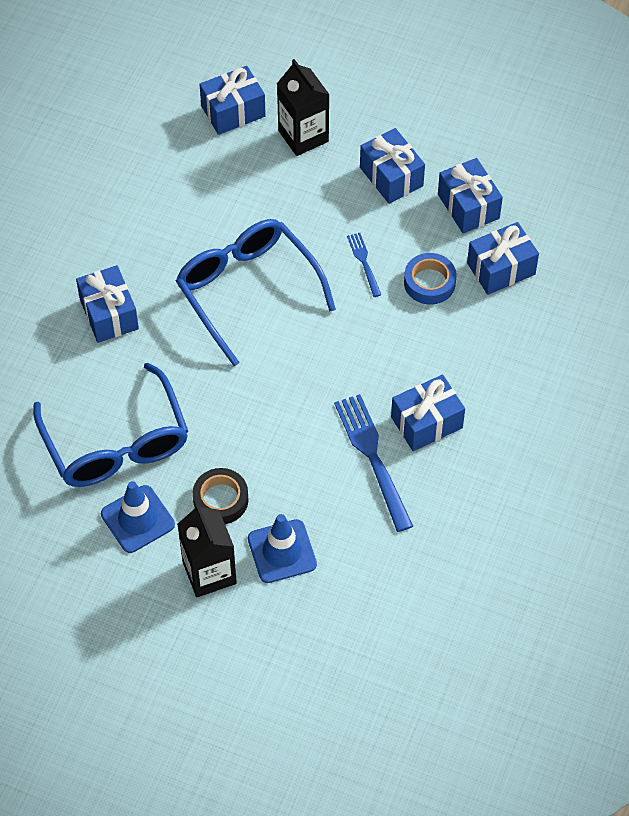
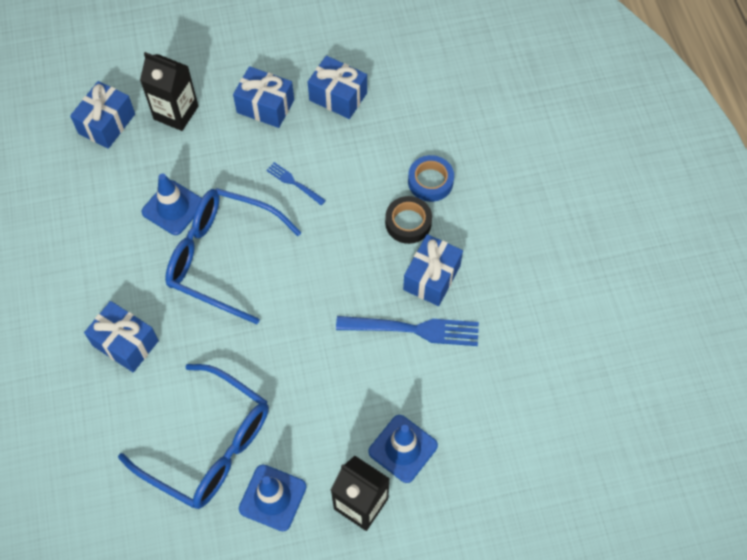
camera: 35 degrees left, 5 degrees up
(221, 500) = (325, 438): black tape -> black tape (408, 223)
(236, 221) = (173, 208): none -> blue traffic cone
(372, 457) = (413, 329): blue fork -> blue fork turned 150 degrees clockwise
(429, 282) = (353, 170): blue tape -> blue tape (430, 181)
(501, 269) = (396, 129): blue gift -> none

